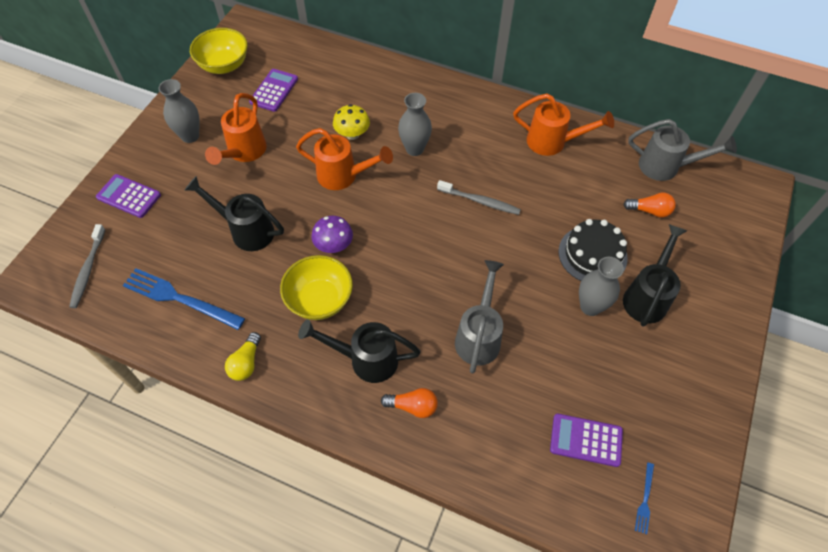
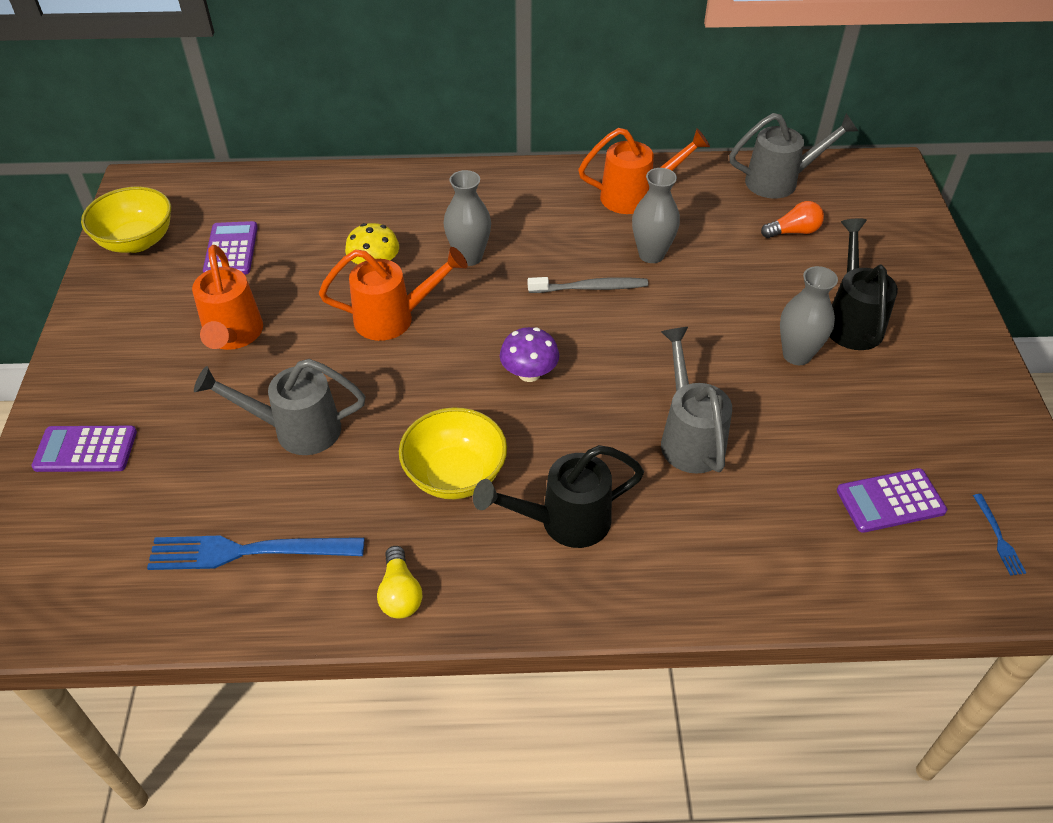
camera: 25 degrees left, 10 degrees down
(88, 269) = (76, 569): grey toothbrush -> none
(190, 136) = (137, 342): grey vase -> grey vase (651, 254)
(246, 230) = (295, 430): black watering can -> grey watering can
(334, 245) = (433, 404): purple mushroom -> purple mushroom (529, 373)
(413, 406) = (661, 552): orange light bulb -> none
(592, 254) = (761, 299): black cake -> none

